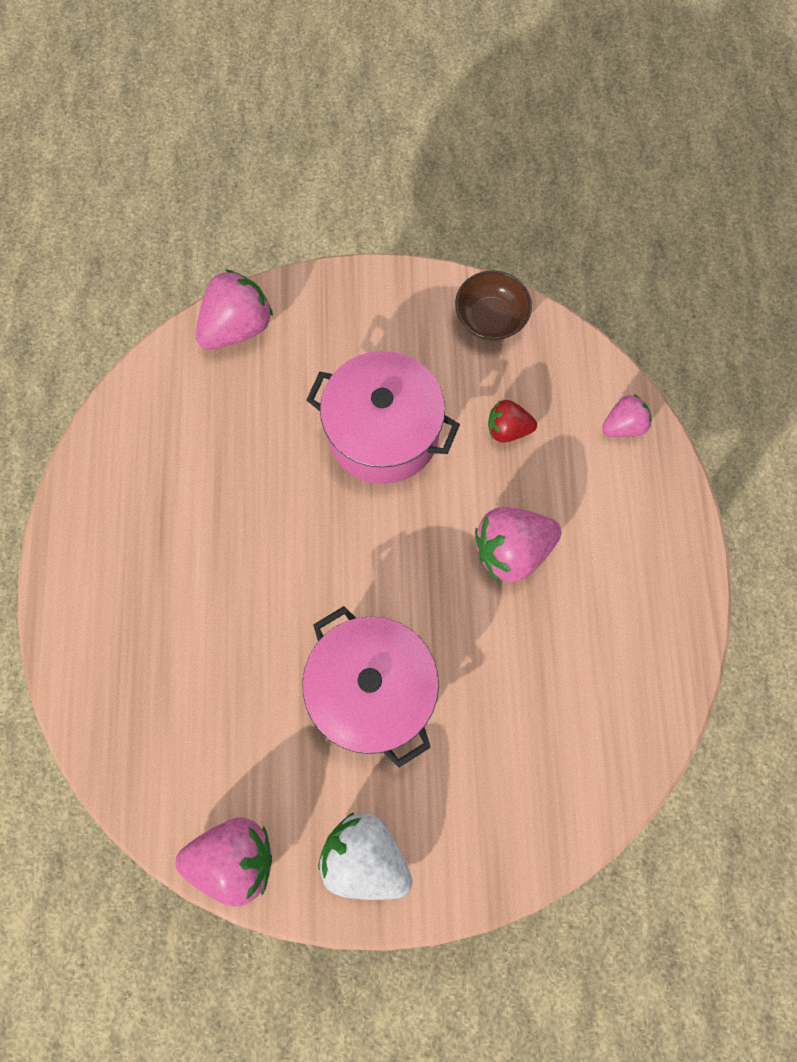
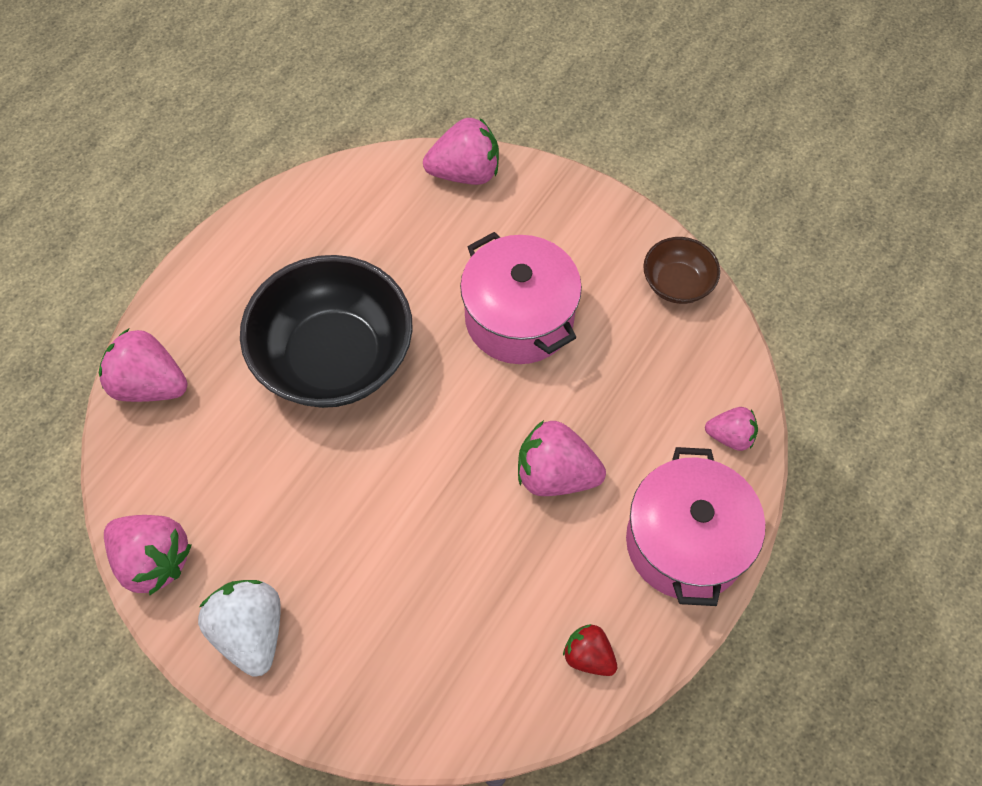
camera: 35 degrees right, 10 degrees down
(103, 708) = (150, 384): none -> pink strawberry
(251, 573) = (334, 357): none -> black bowl
(372, 691) = (356, 508): pink pot -> pink pot (685, 542)
(508, 429) = (625, 378): red strawberry -> red strawberry (588, 656)

